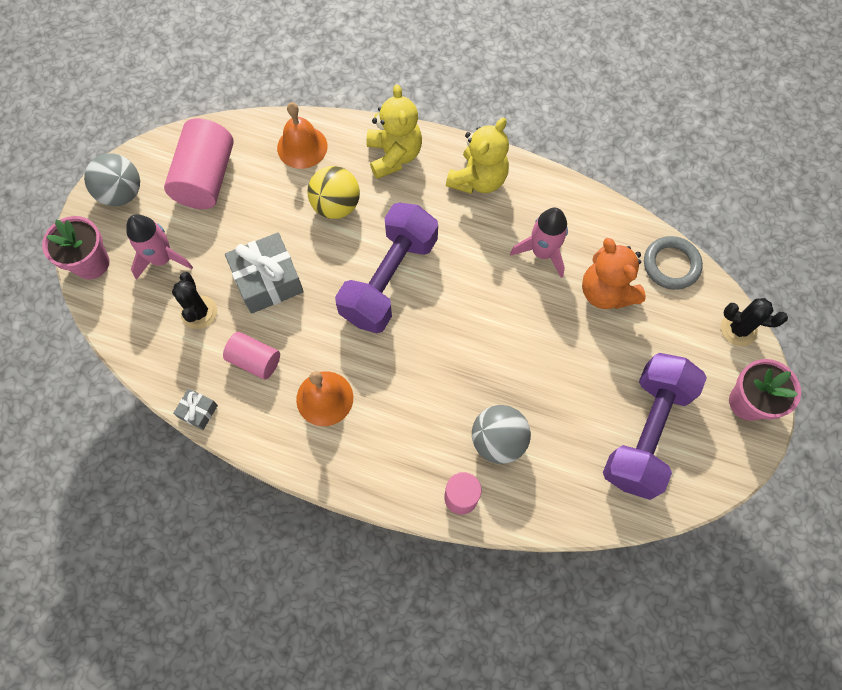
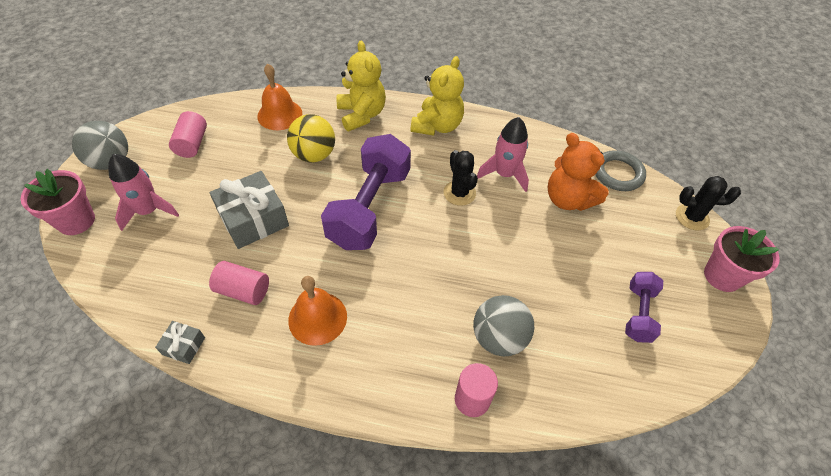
camera: 10 degrees left, 15 degrees down
(199, 312) = (185, 253): black cactus -> black cactus (459, 193)
(206, 178) = (192, 144): pink cylinder -> pink cylinder, size x0.58
(645, 432) = (638, 313): purple dumbbell -> purple dumbbell, size x0.51

